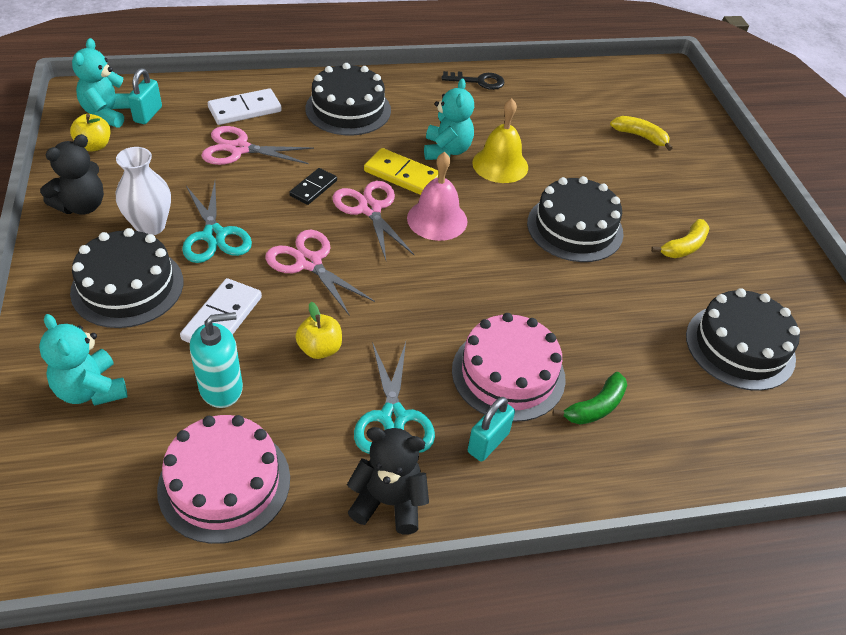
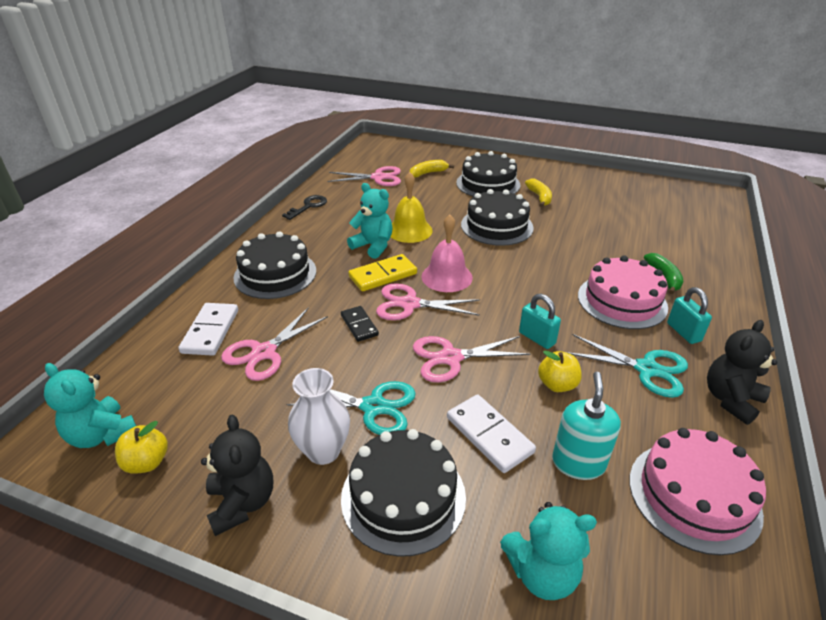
camera: 55 degrees left, 10 degrees down
(148, 114) = (141, 401): turquoise padlock -> turquoise padlock (537, 338)
(587, 104) = (378, 177): none -> pink scissors
(740, 346) = (632, 212): black cake -> black cake (488, 184)

